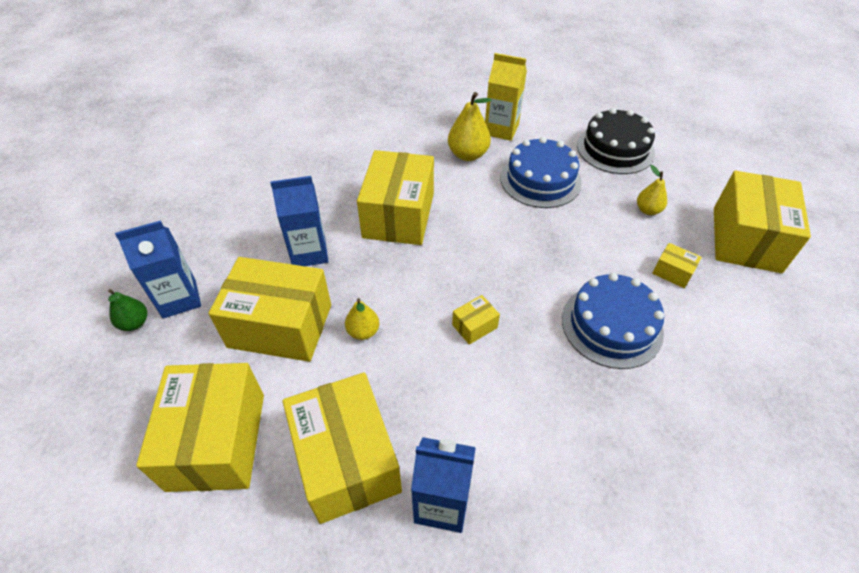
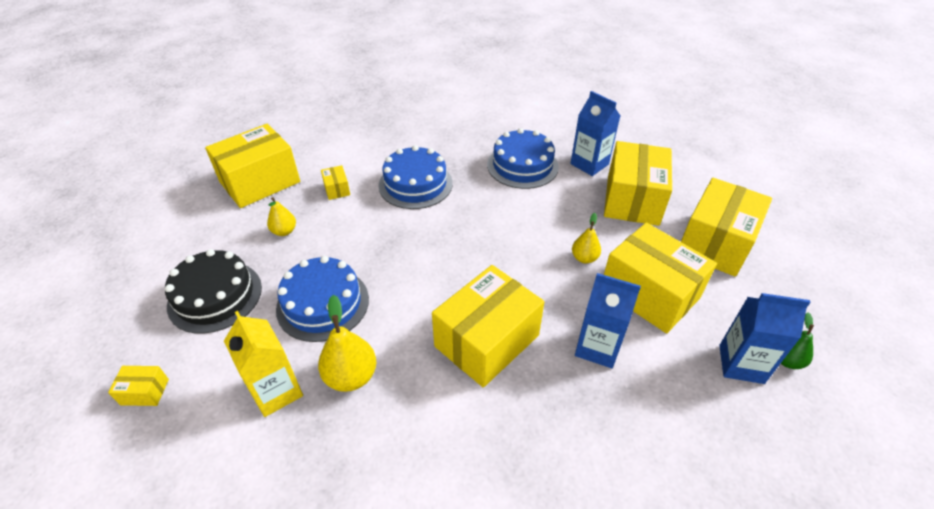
camera: 145 degrees left, 5 degrees down
(474, 326) = (502, 224): yellow box -> yellow box (144, 392)
(527, 437) = (522, 165): none -> blue cake

